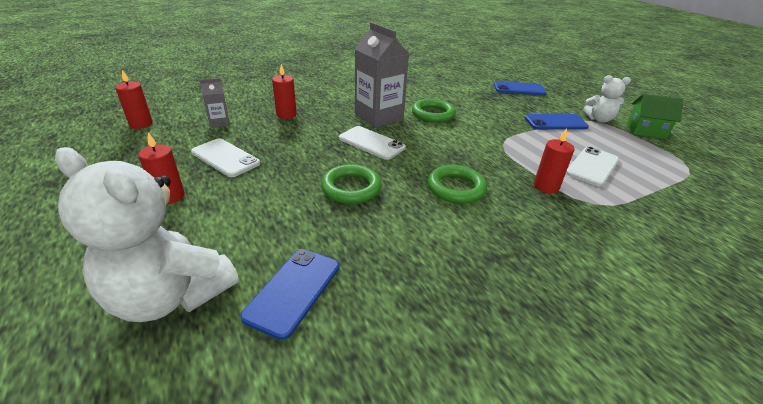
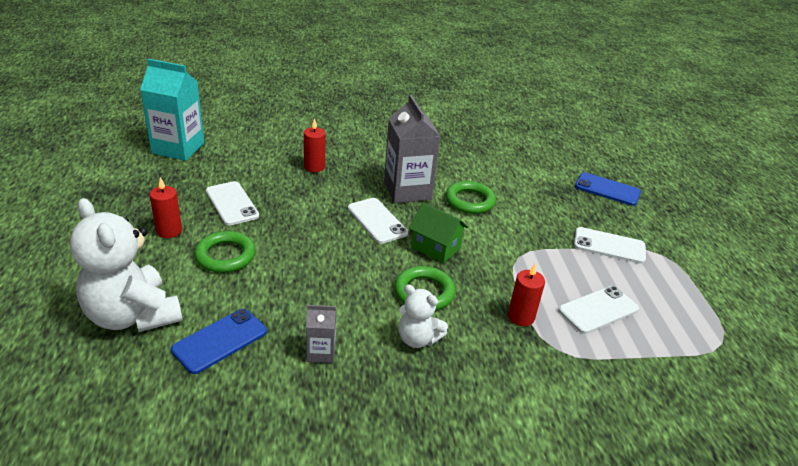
camera: 20 degrees right, 0 degrees up
(141, 124) = (178, 148): red candle -> turquoise carton
(219, 122) = (246, 162): grey carton -> grey carton (321, 352)
(351, 188) = (324, 264): green ring -> green ring (225, 256)
(555, 122) = (609, 246): blue phone -> white phone
(599, 119) = (672, 255): white teddy bear -> white teddy bear (418, 339)
(646, 130) = (720, 285): green house -> green house (435, 248)

